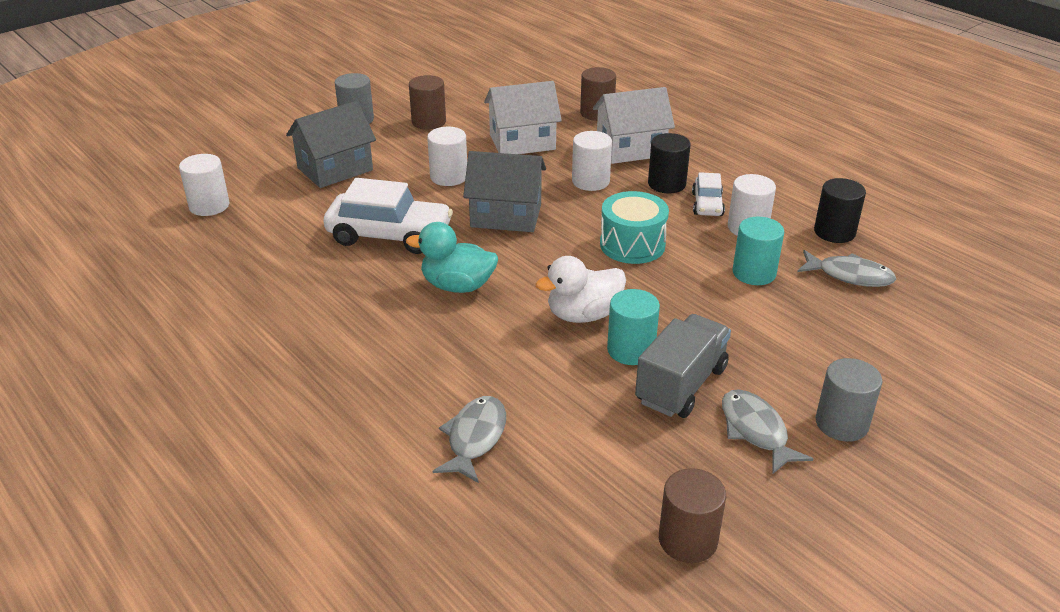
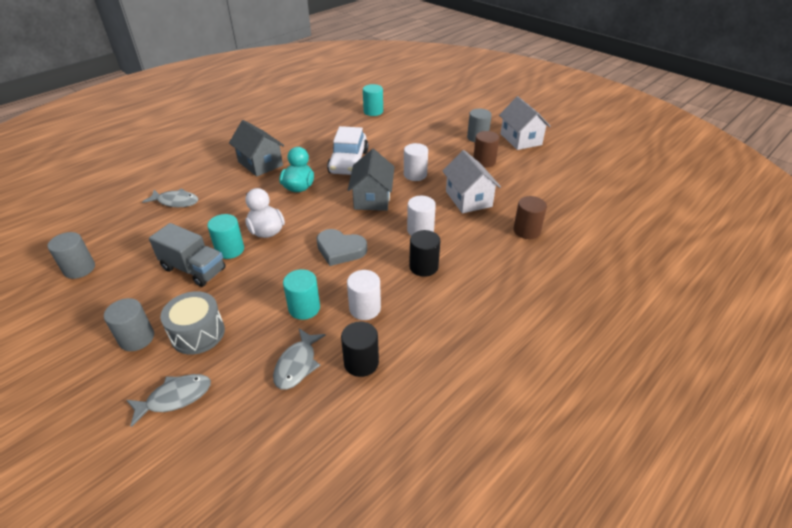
camera: 85 degrees right, 5 degrees up
(209, 206) = (373, 111): white cylinder -> turquoise cylinder
(335, 169) = (416, 138): grey house -> grey house (260, 163)
(630, 149) = (473, 248): white house -> white house (520, 139)
(632, 245) = (340, 250): turquoise drum -> grey heart
(687, 540) = (79, 269): brown cylinder -> grey cylinder
(707, 204) = (396, 287): white car -> none
(755, 431) = (145, 298): grey fish -> grey fish (175, 398)
(818, 362) = (198, 333): none -> grey drum

